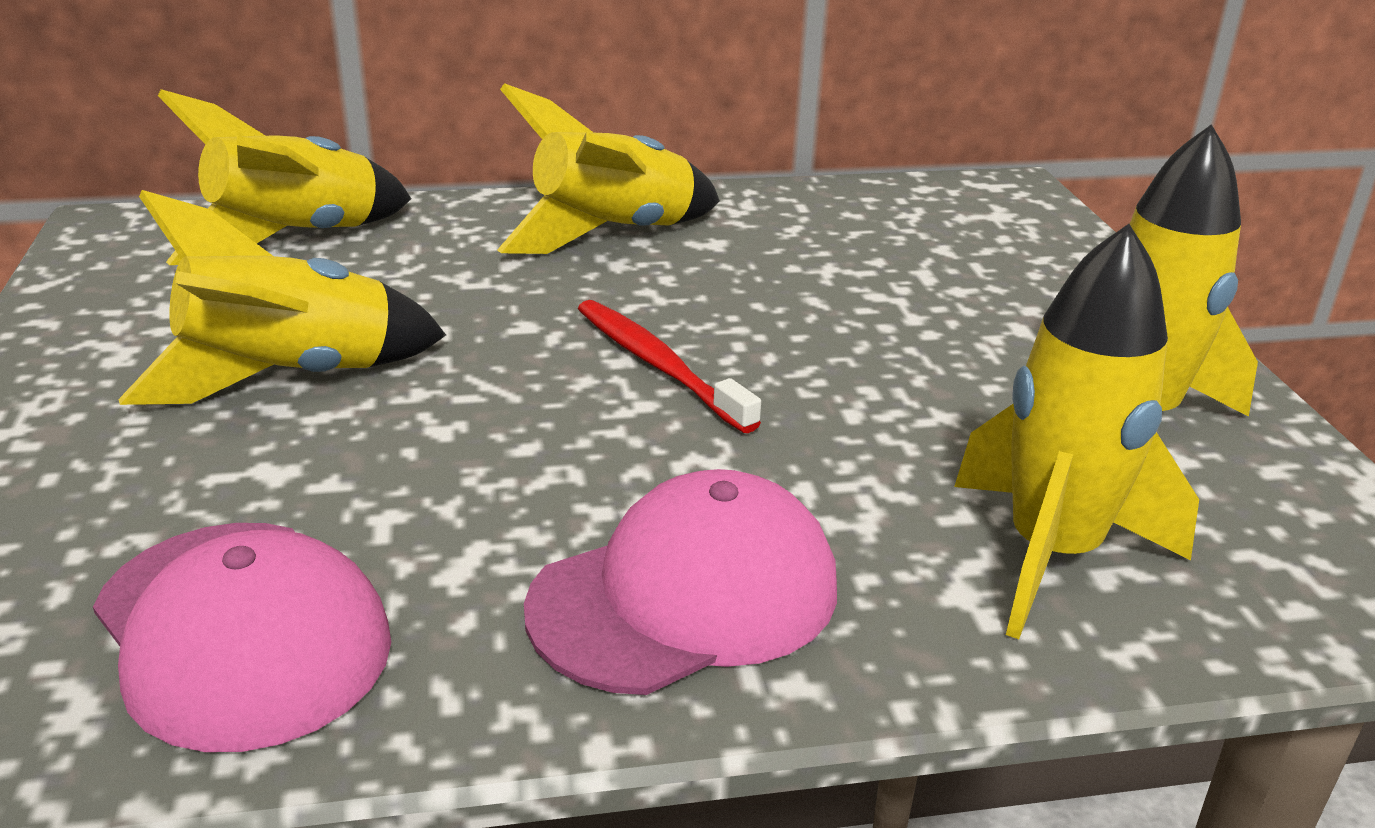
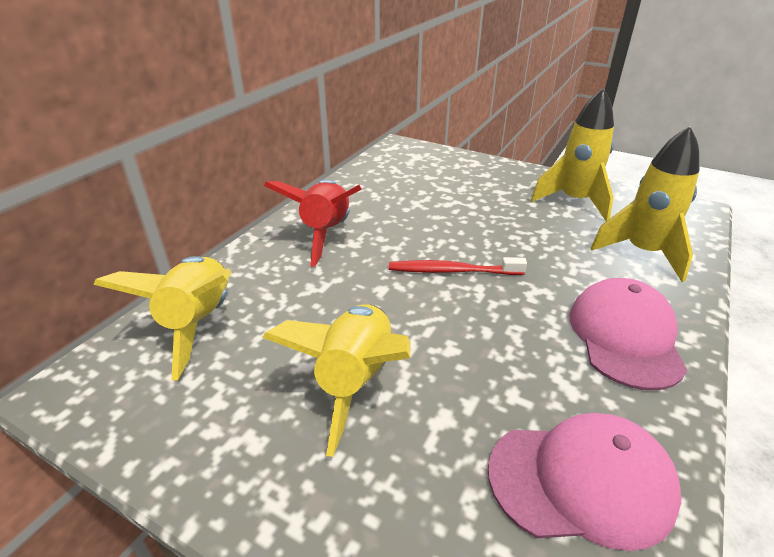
camera: 50 degrees left, 5 degrees up
(612, 235) = (326, 233): yellow rocket -> red rocket

